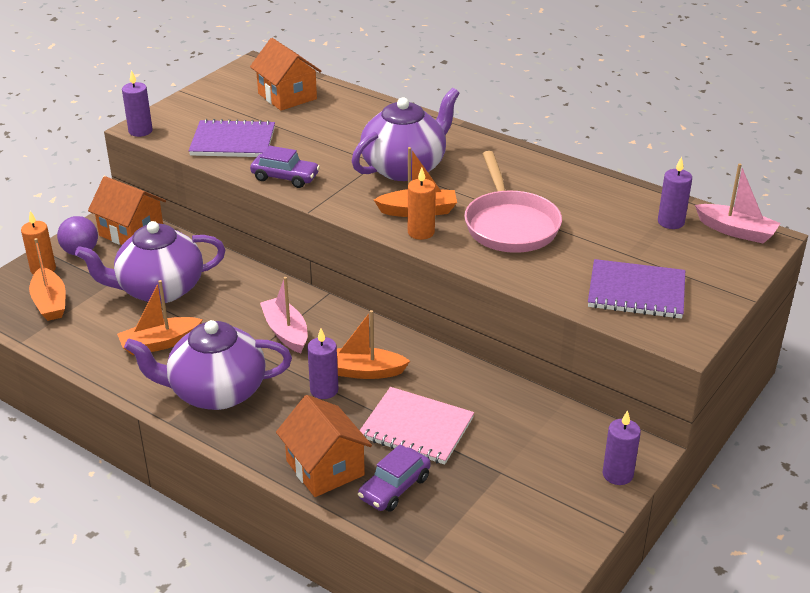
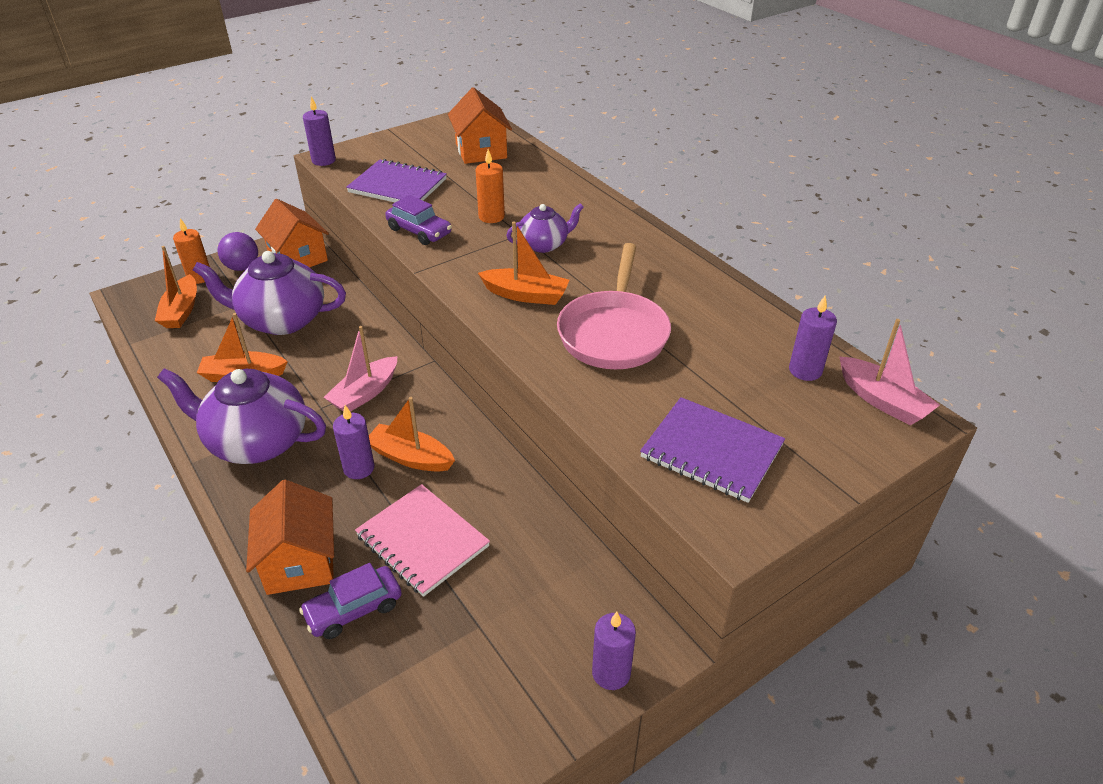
camera: 20 degrees right, 5 degrees up
(286, 332) = (365, 393): pink boat -> pink boat turned 135 degrees counterclockwise
(404, 168) = (544, 244): purple teapot -> purple teapot, size x0.54
(421, 232) = (512, 320): orange candle -> orange candle (491, 217)

